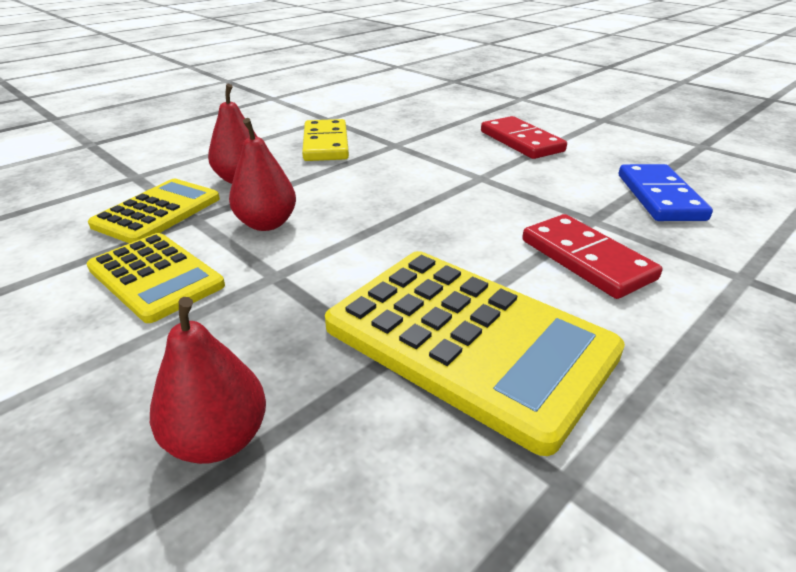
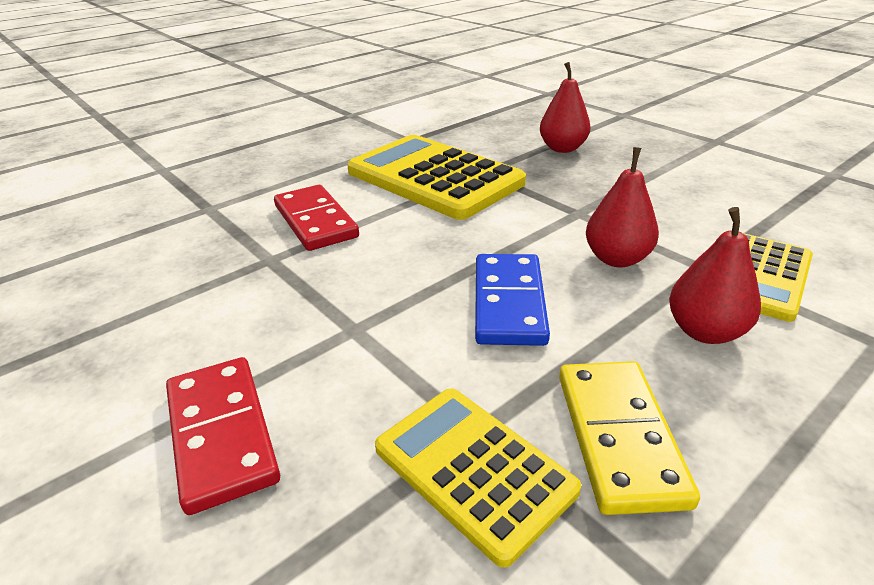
camera: 175 degrees left, 0 degrees up
(155, 277) = (676, 212): yellow calculator -> yellow calculator (473, 469)
(660, 197) = (157, 288): blue domino -> blue domino (508, 303)

